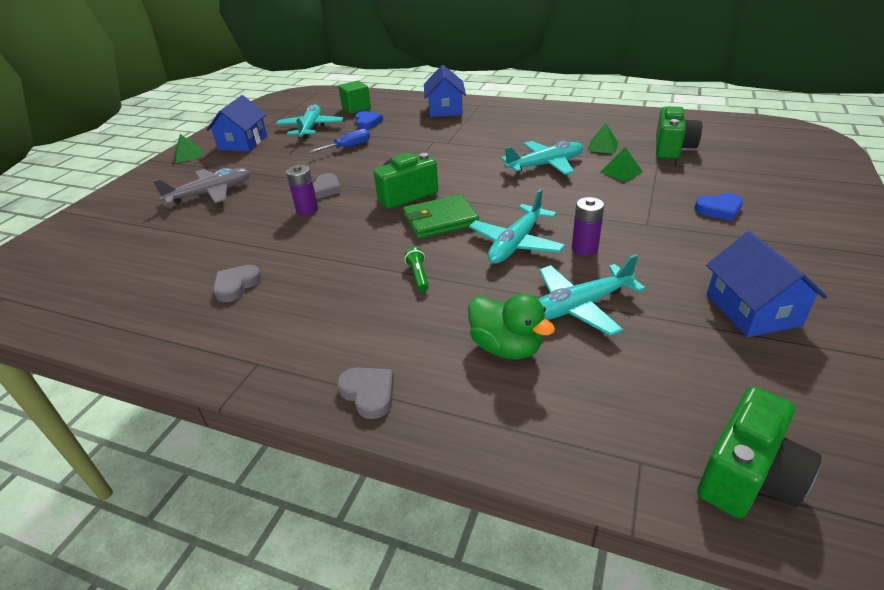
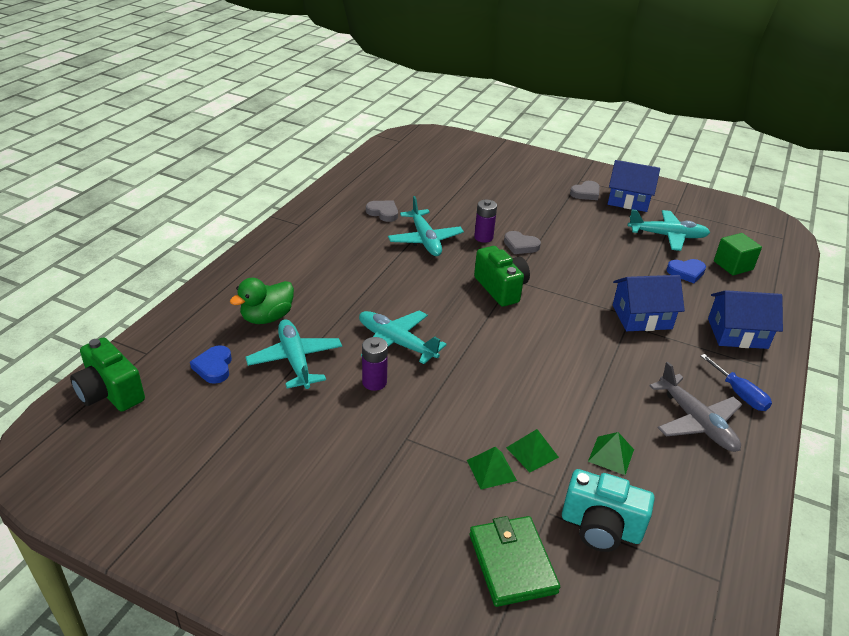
camera: 90 degrees right, 0 degrees up
(188, 155) = (600, 176): green pyramid -> green pyramid (491, 470)
(211, 193) = (522, 193): grey plane -> grey plane (696, 422)
(348, 147) = (615, 259): blue screwdriver -> blue screwdriver (739, 394)
(369, 393) = (254, 262): grey heart -> grey heart (586, 193)
(418, 276) = (366, 287): green flashlight -> none
(440, 220) = (448, 305): green wallet -> green wallet (512, 563)
(545, 165) = (558, 391): turquoise plane -> turquoise plane (425, 240)
(672, 148) = (600, 527): green camera -> turquoise camera
(719, 209) = (421, 510): blue heart -> blue heart (214, 367)
(752, 310) = (246, 460): blue house -> blue house (641, 317)

